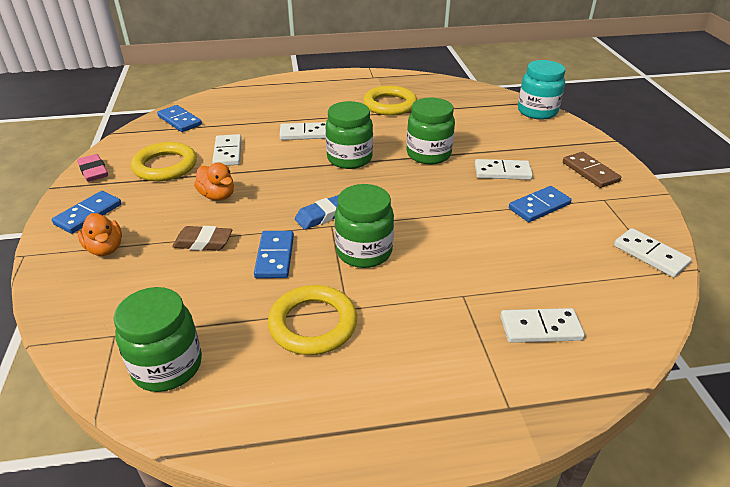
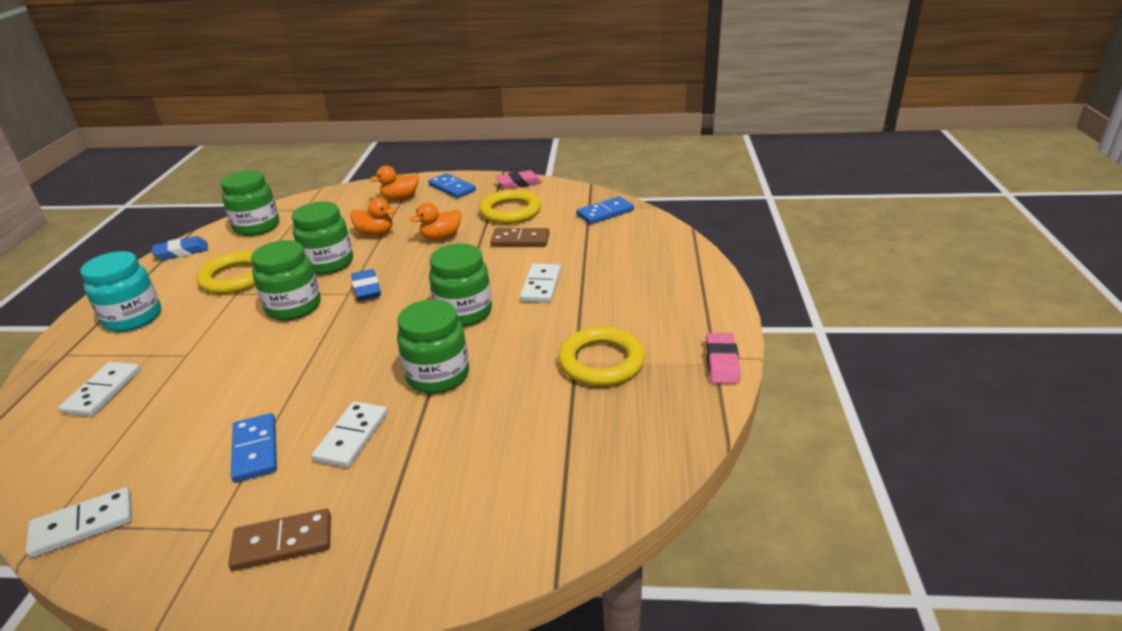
camera: 105 degrees right, 5 degrees down
(203, 242) = (375, 233): brown eraser -> orange duck
(228, 152) = (520, 240): white domino -> brown domino
(245, 426) = (181, 252): none -> blue eraser
(275, 256) = (328, 263): blue domino -> green jar
(377, 75) = (722, 362): none -> pink eraser
(537, 111) = (514, 546): turquoise jar -> turquoise jar (133, 318)

